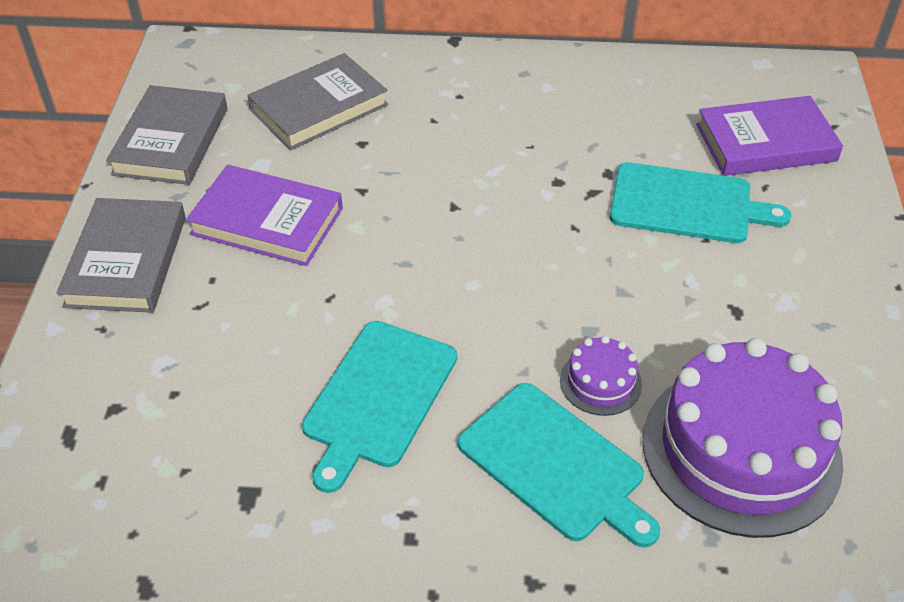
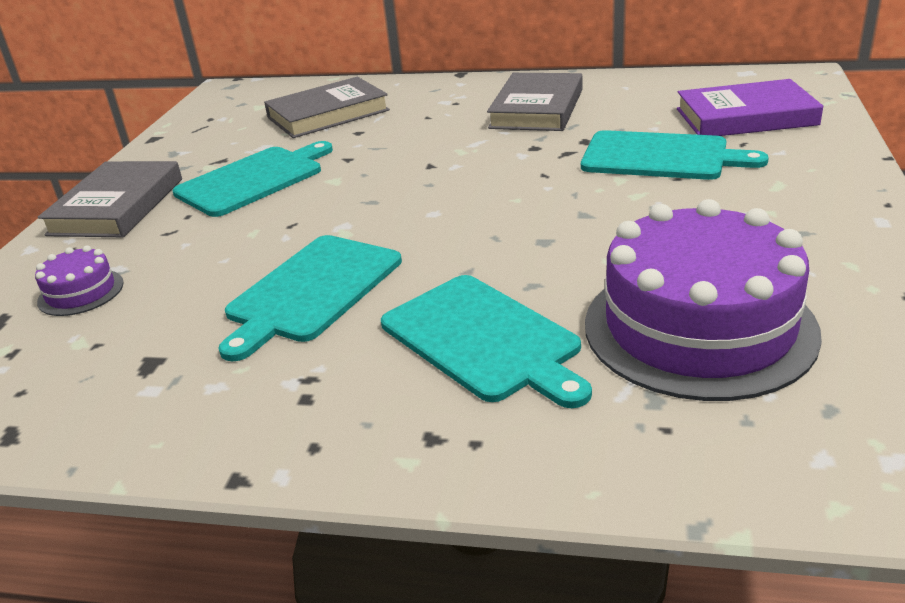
camera: 10 degrees right, 15 degrees down
(171, 141) = (192, 137): grey book -> grey book (536, 109)
(267, 221) = (253, 179): purple book -> turquoise cutting board
(600, 382) = (547, 277): purple cake -> purple cake (81, 292)

